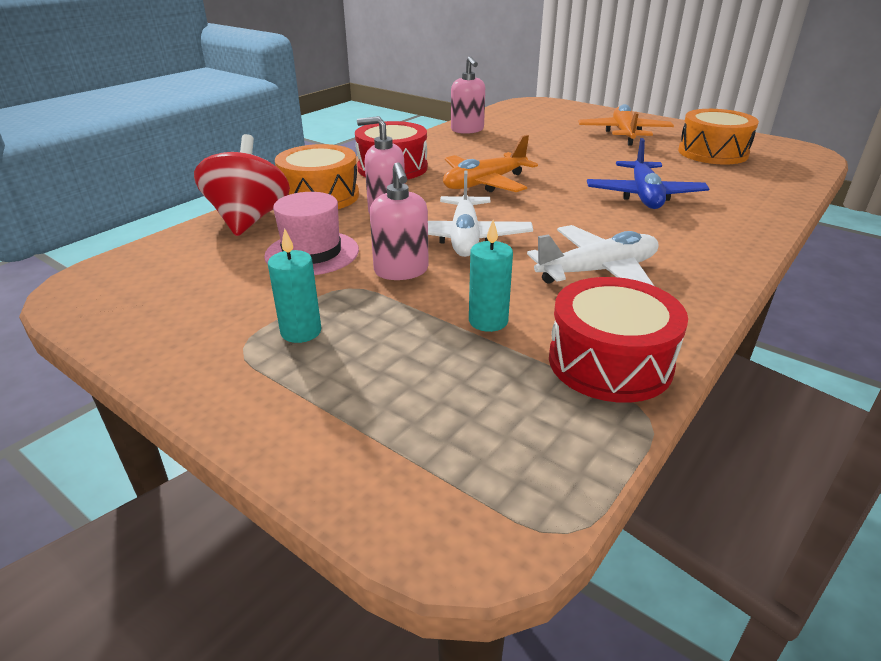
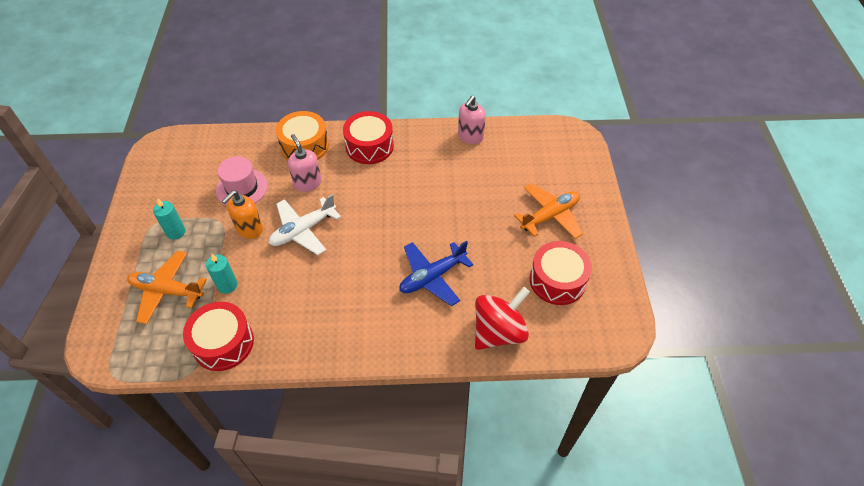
camera: 50 degrees right, 20 degrees up
(249, 219) = (256, 142): red spinning top -> red spinning top (498, 332)
(401, 271) = (249, 229): pink soap dispenser -> orange soap dispenser
(484, 183) = (383, 197): orange plane -> orange plane (167, 291)
(597, 271) = (307, 301): white plane -> none
(712, 153) = (557, 280): orange drum -> red drum

